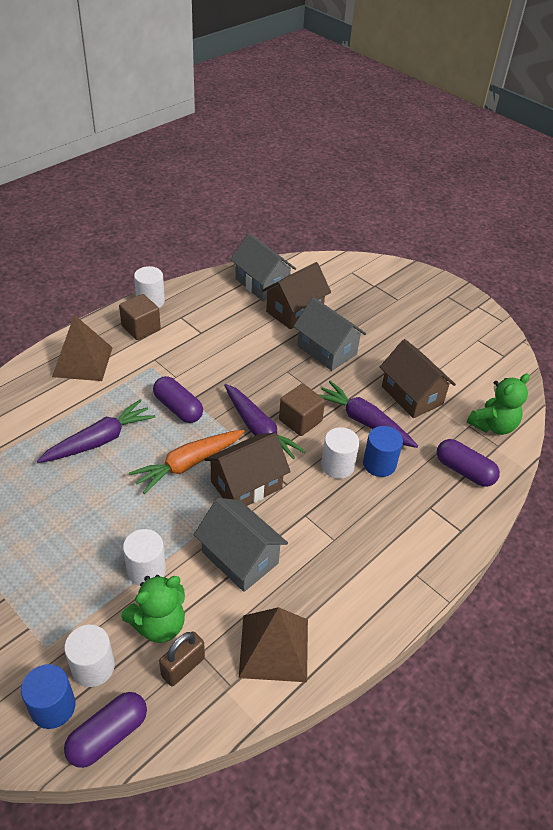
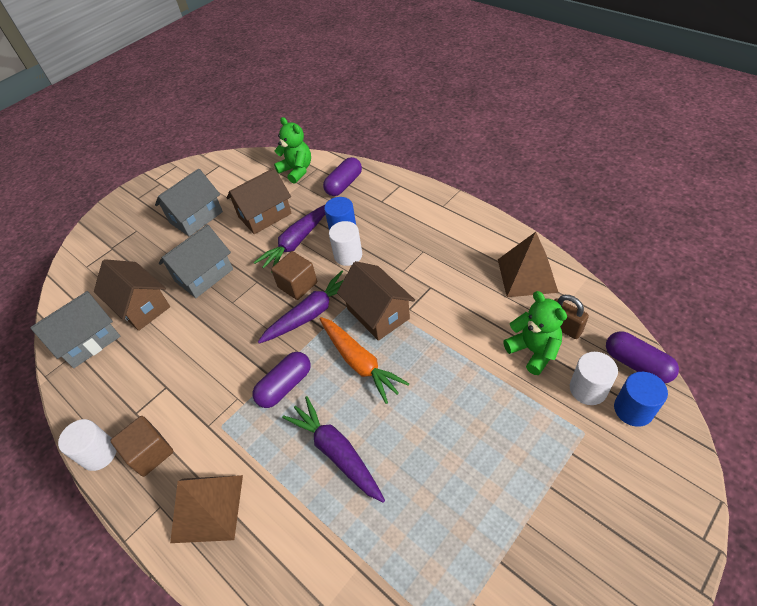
camera: 85 degrees left, 5 degrees up
(146, 570) = (485, 371): white cylinder -> none
(240, 558) = (455, 307): grey house -> grey house (196, 217)

